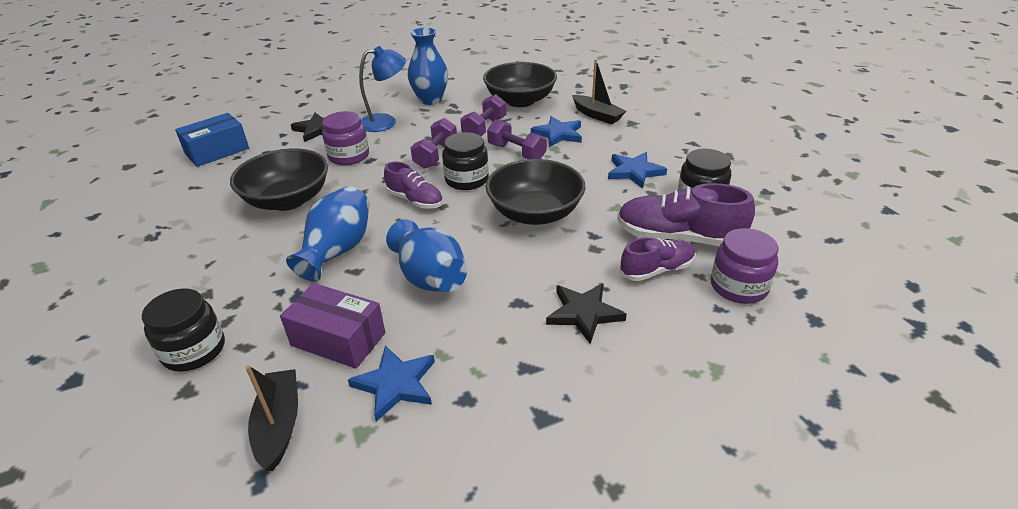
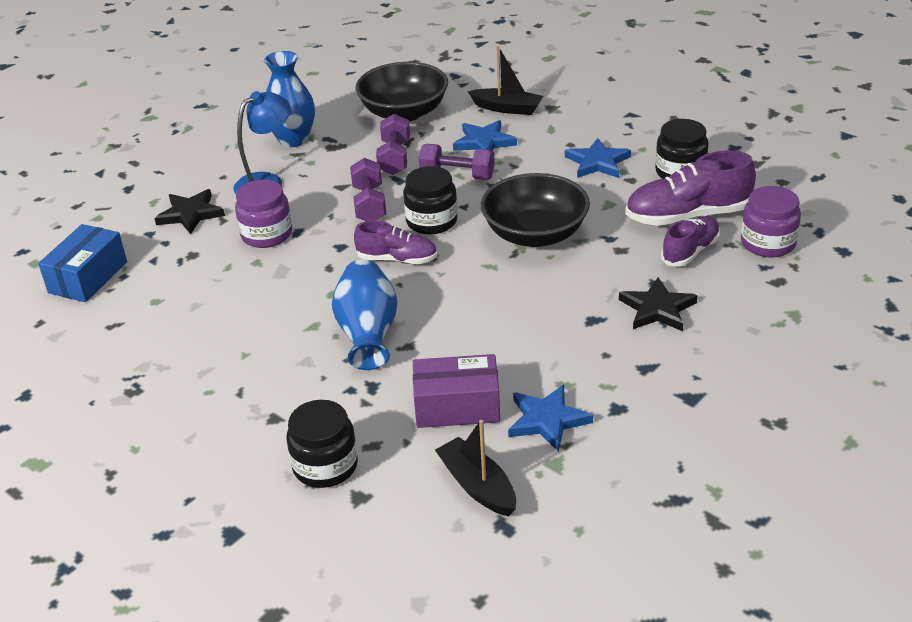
camera: 25 degrees left, 0 degrees up
(288, 200) = (250, 303): black bowl -> none
(430, 278) = (489, 327): blue vase -> none

